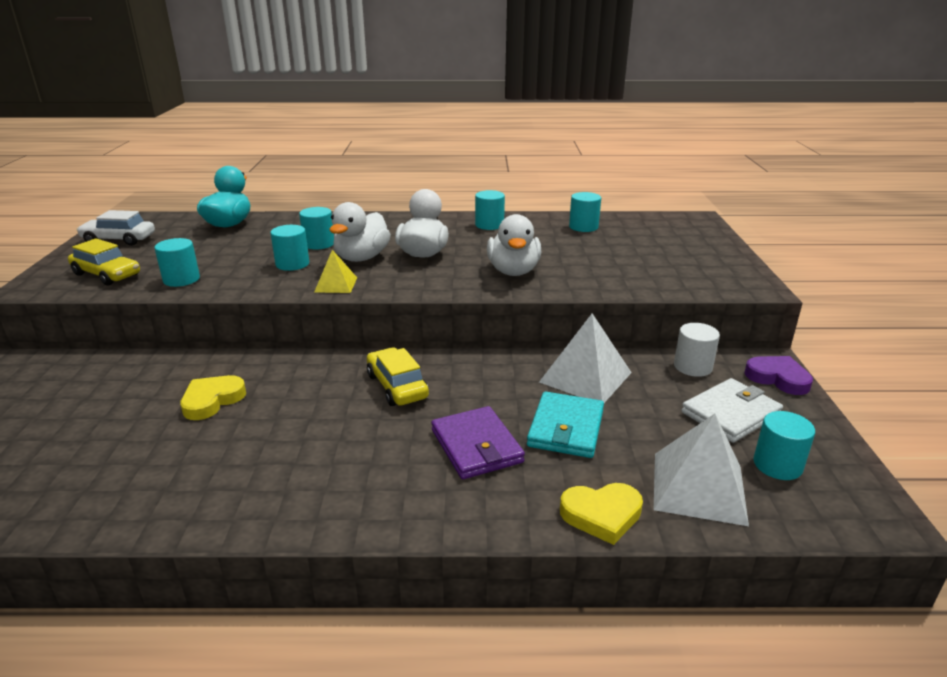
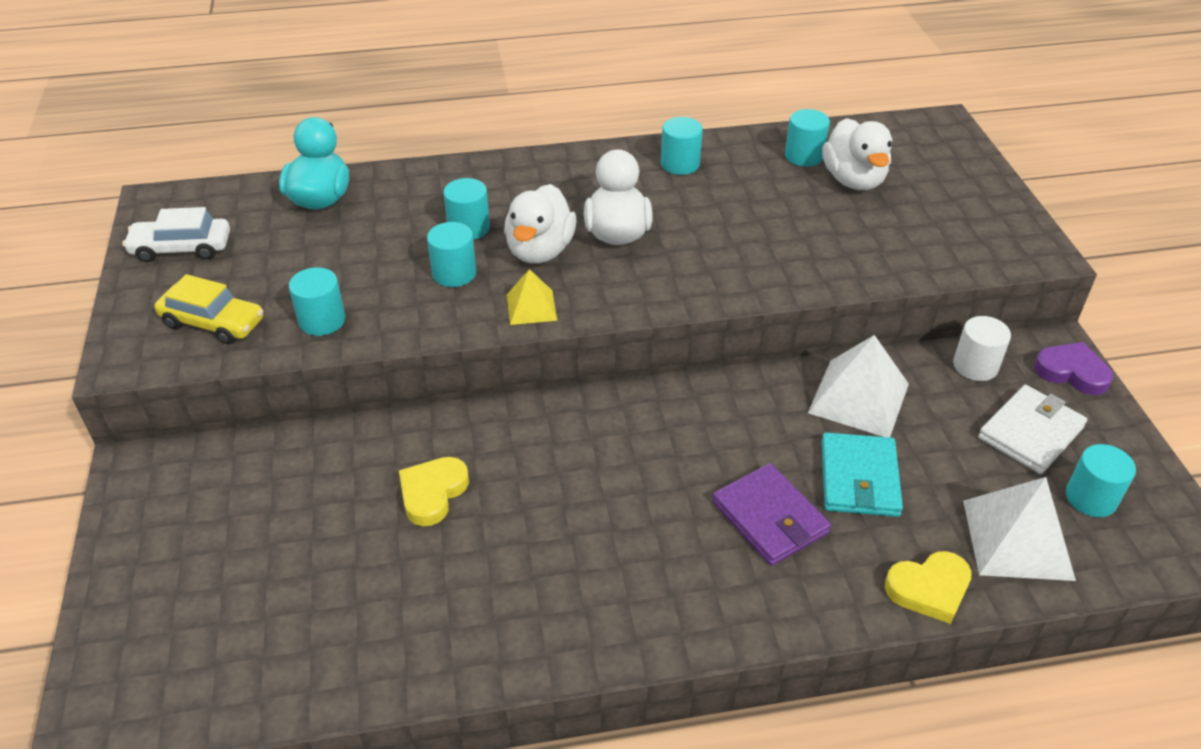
camera: 10 degrees left, 15 degrees up
(397, 386) = (645, 441): yellow car -> none
(513, 271) = (745, 256): white duck -> white duck (853, 180)

